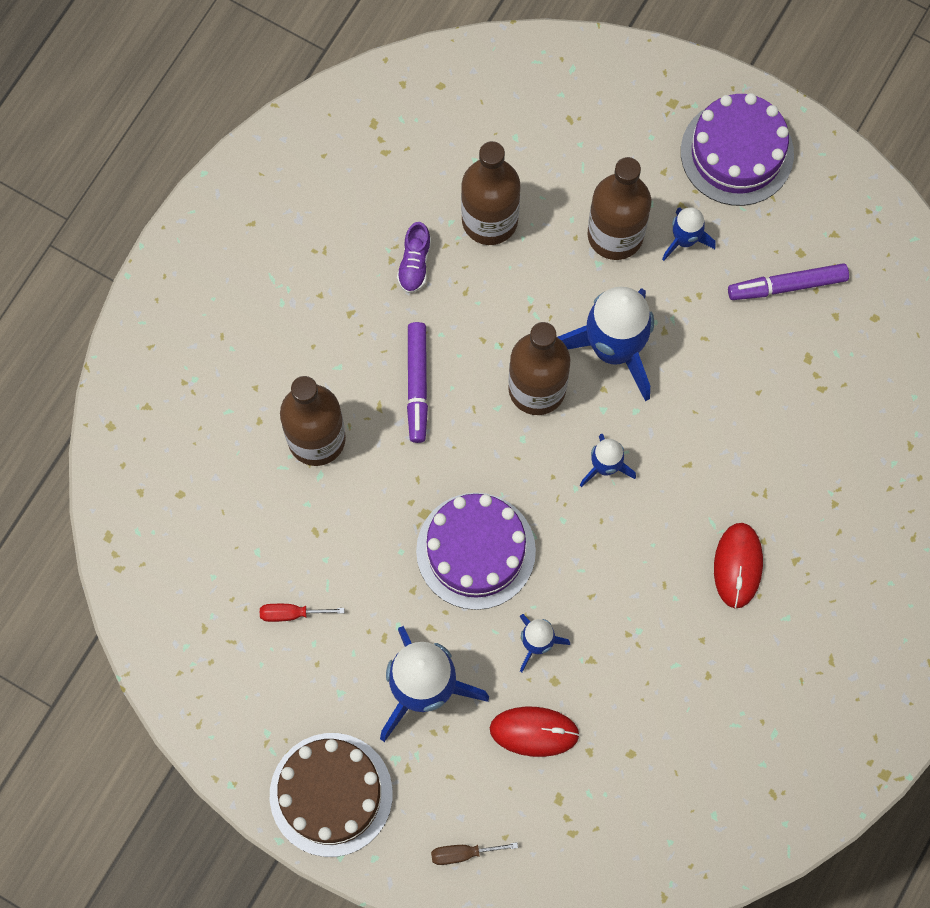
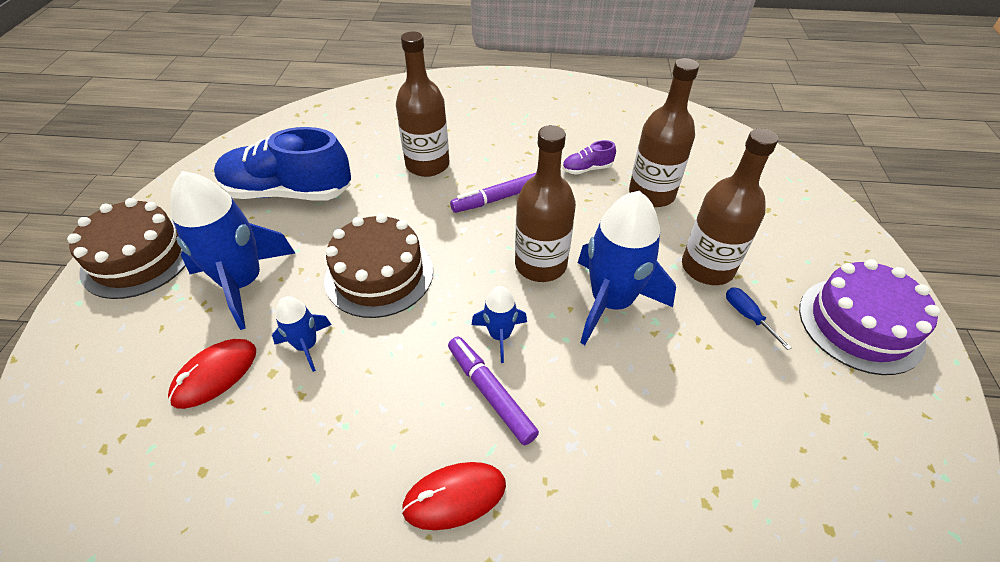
camera: 65 degrees right, 25 degrees down
(291, 614) = (288, 192): red screwdriver -> blue shoe
(463, 853) = (81, 363): brown screwdriver -> none
(476, 551) = (379, 274): purple cake -> brown cake
(534, 731) = (215, 375): red mouse -> red mouse turned 60 degrees clockwise
(684, 240) = (747, 316): blue rocket -> blue screwdriver
(787, 285) = (782, 418): purple marker -> purple marker (490, 393)

